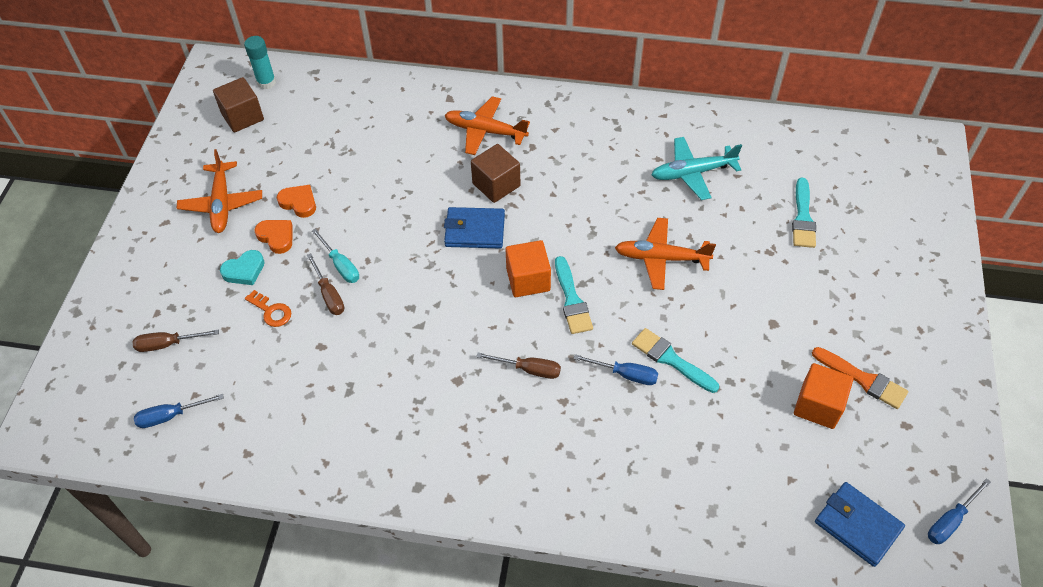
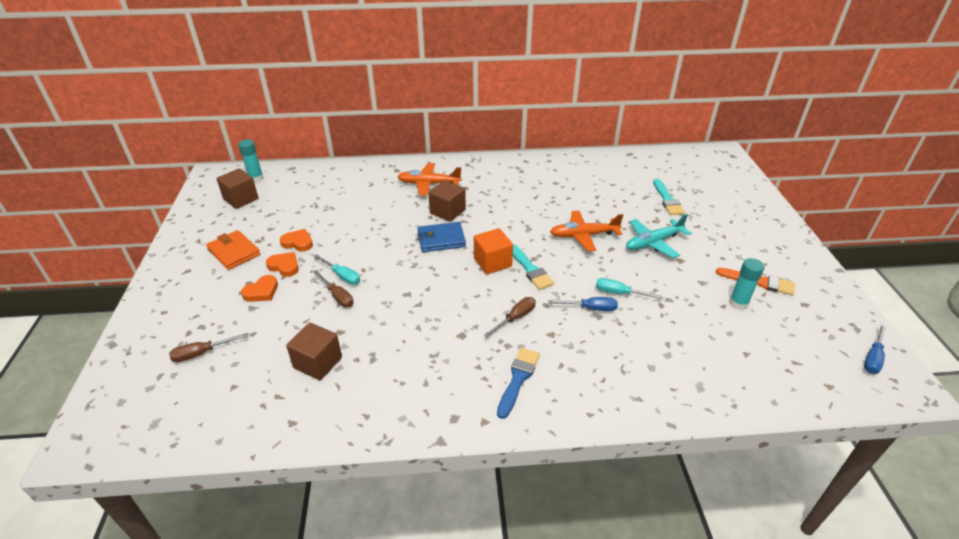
camera: 15 degrees left, 15 degrees down
(171, 416) = (213, 407): blue screwdriver -> none
(222, 203) = (234, 252): orange plane -> orange wallet
(244, 270) = (262, 291): turquoise heart -> orange heart
(271, 311) = (291, 315): orange key -> none
(288, 383) = (318, 362): none -> brown cube
(504, 453) = (518, 379): none -> blue brush
(529, 369) = (515, 318): brown screwdriver -> brown screwdriver turned 45 degrees counterclockwise
(671, 359) = (619, 293): turquoise brush -> turquoise screwdriver
(693, 173) = (582, 187): turquoise plane -> turquoise plane (653, 243)
(818, 406) = (738, 303): orange cube -> turquoise glue stick
(857, 525) = (811, 374): blue wallet -> none

